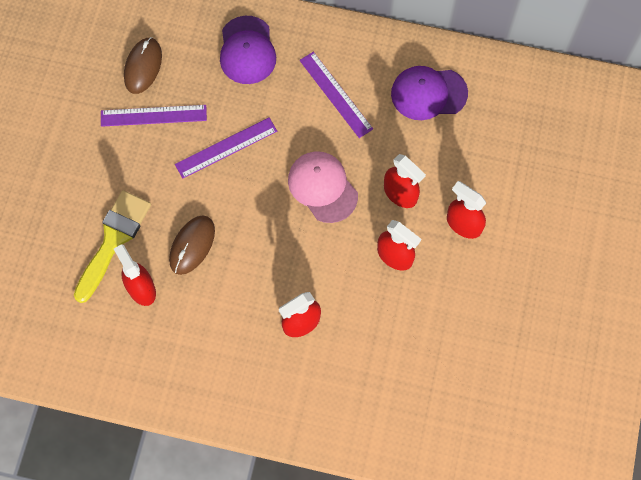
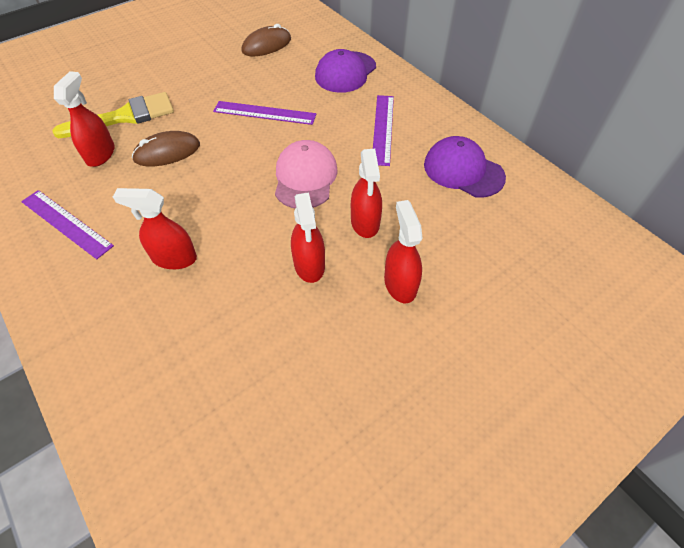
camera: 40 degrees right, 15 degrees down
(153, 115) = (240, 70): purple ruler -> purple ruler (66, 223)

